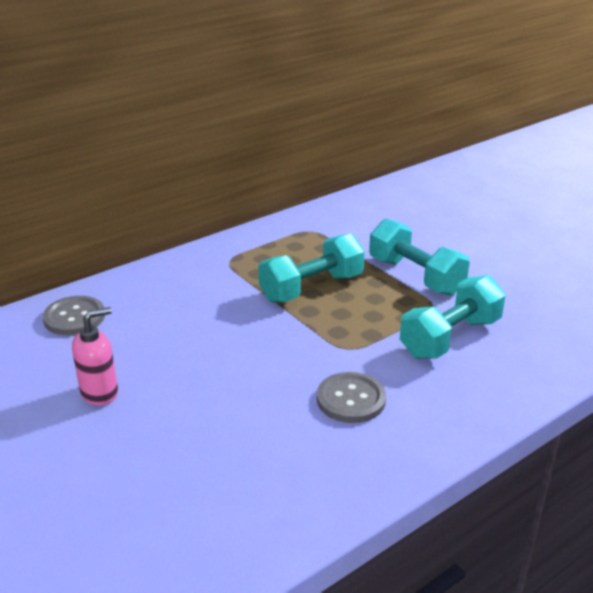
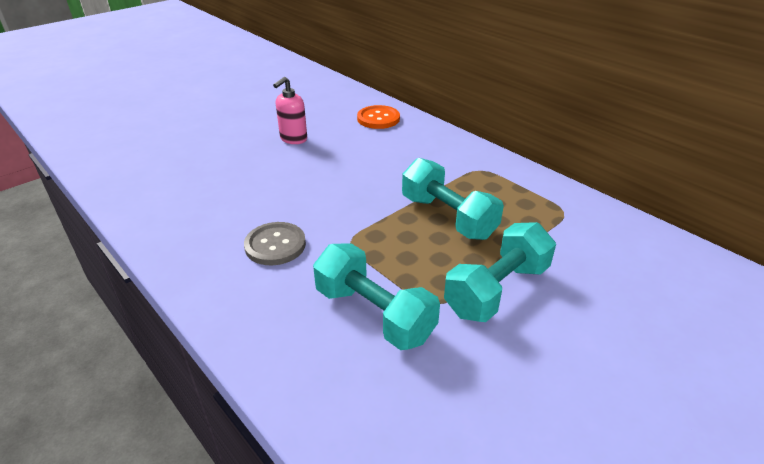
camera: 85 degrees right, 5 degrees up
(74, 317) = (378, 118): grey button -> orange button
(100, 393) = (293, 139): pink soap dispenser -> pink soap dispenser turned 75 degrees clockwise

